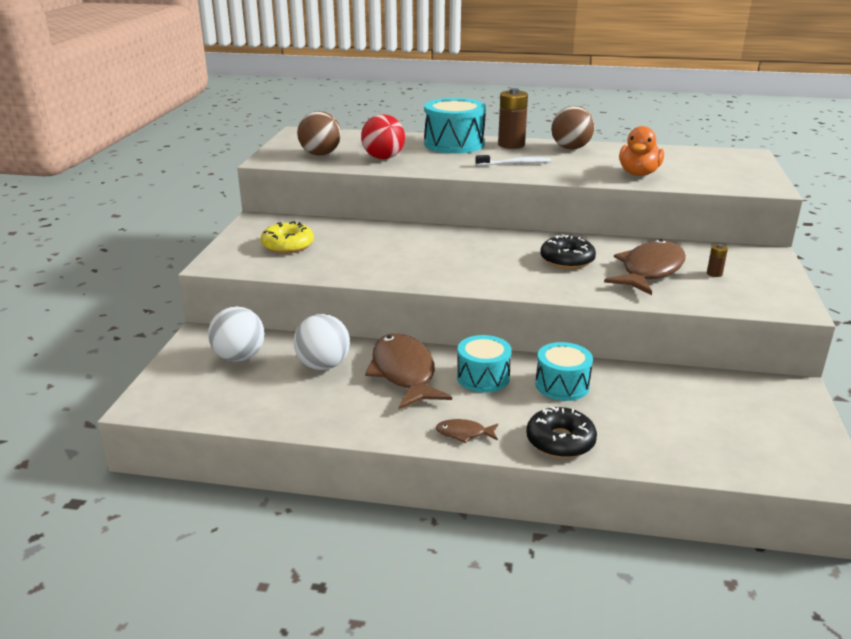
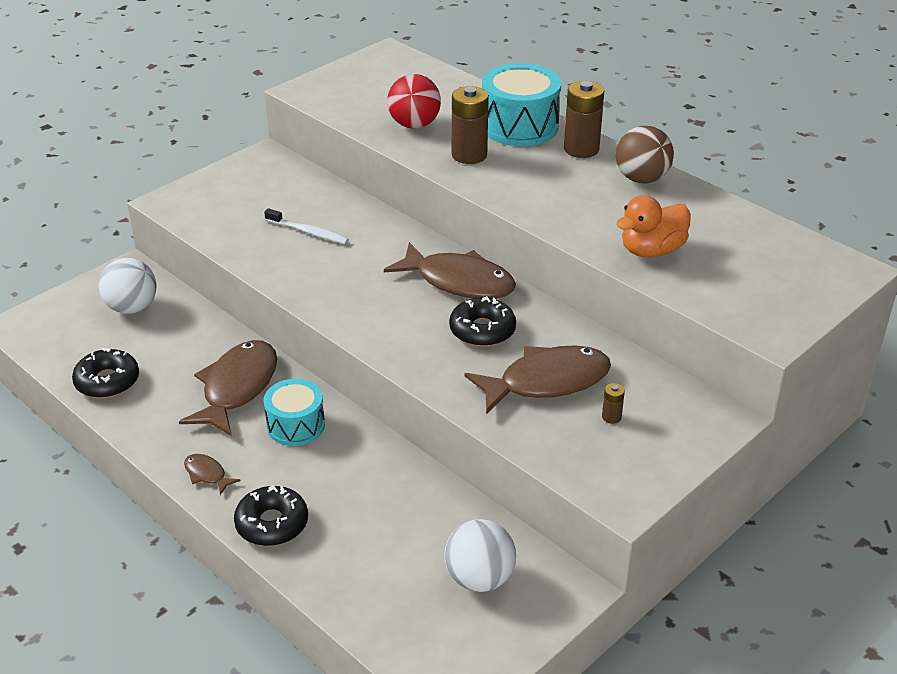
camera: 35 degrees right, 10 degrees up
(288, 245) = (251, 201): yellow donut -> none
(288, 410) = (107, 381): none -> black donut
(320, 154) = (361, 97): brown ball -> none
(323, 365) = (184, 348): white ball -> white ball (479, 578)
(448, 162) = (469, 155): none -> brown battery
(509, 242) = (459, 282): none -> brown fish
(515, 164) = (537, 183): white toothbrush -> white toothbrush (308, 232)
(562, 385) = (352, 469): turquoise drum -> none

